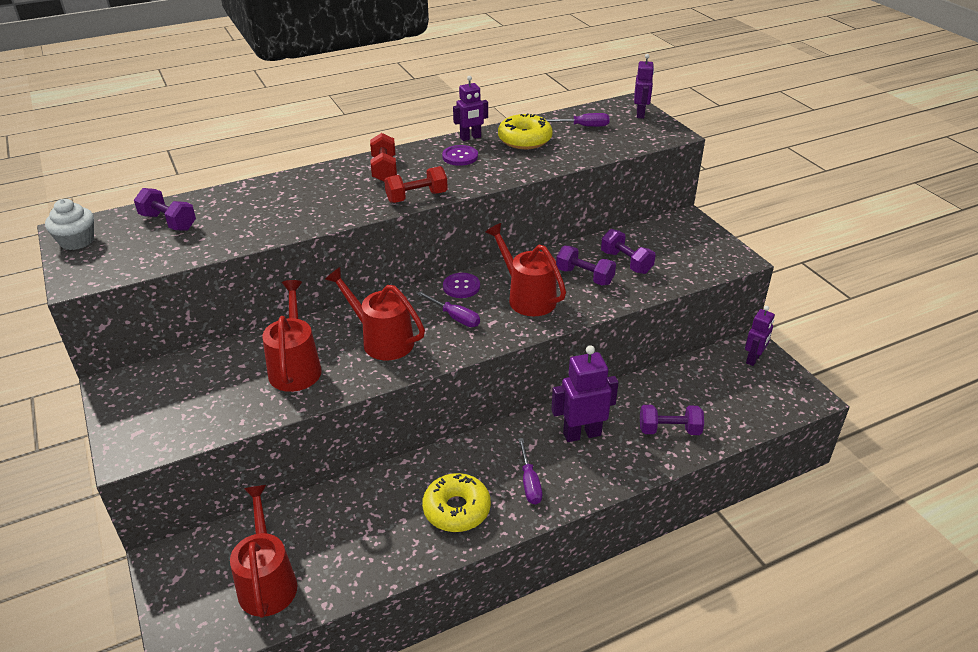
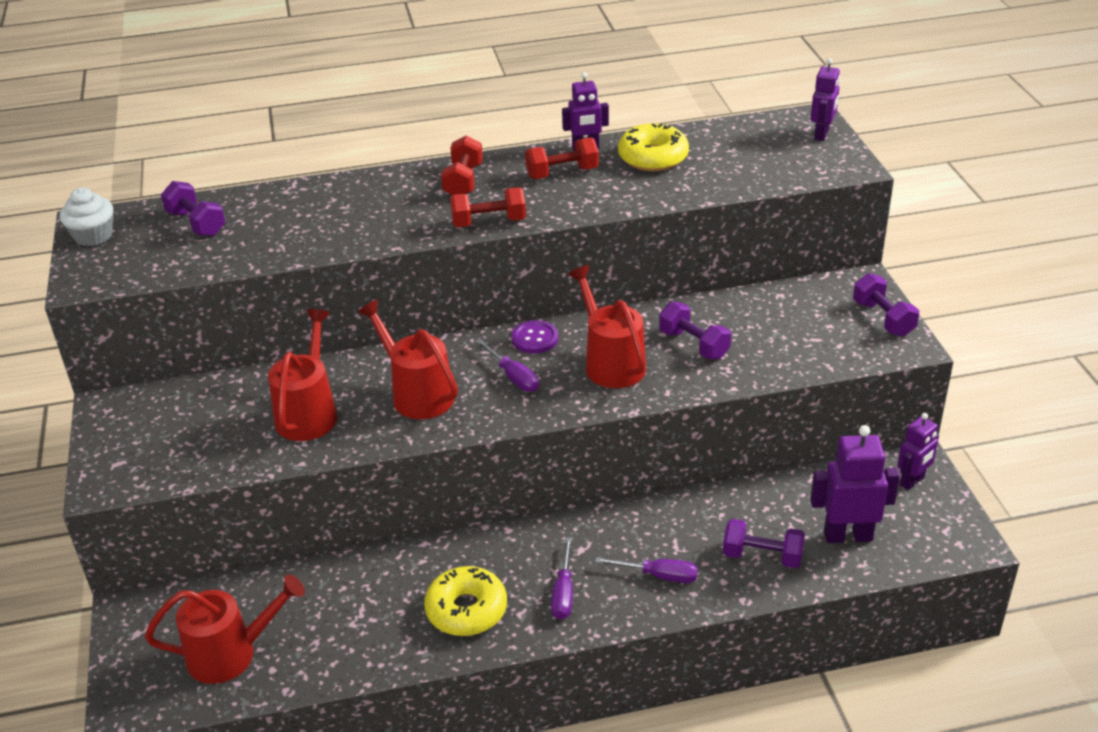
camera: 15 degrees right, 0 degrees up
(267, 581) = (232, 653): red watering can -> red watering can turned 75 degrees clockwise
(460, 157) = (562, 173): purple button -> red dumbbell
(582, 434) = (649, 544): purple robot -> purple robot (848, 535)
(583, 126) = (737, 145): purple screwdriver -> purple screwdriver (659, 575)
(626, 262) = (755, 332): purple dumbbell -> purple dumbbell (883, 318)

